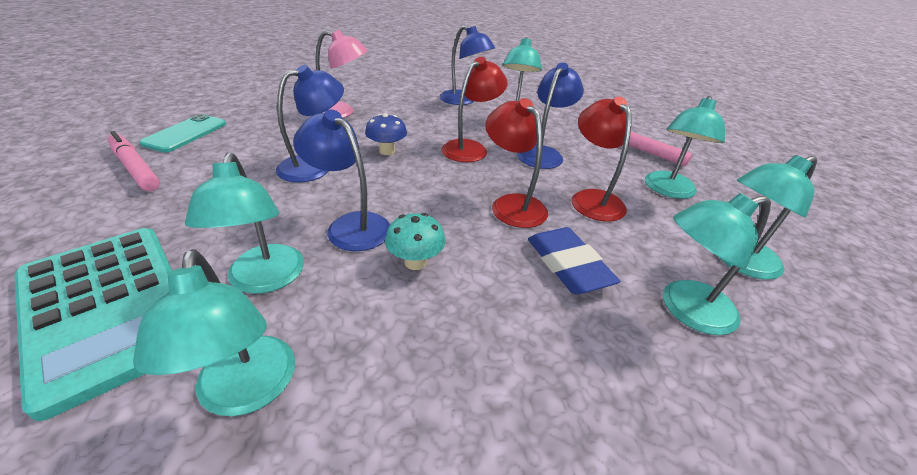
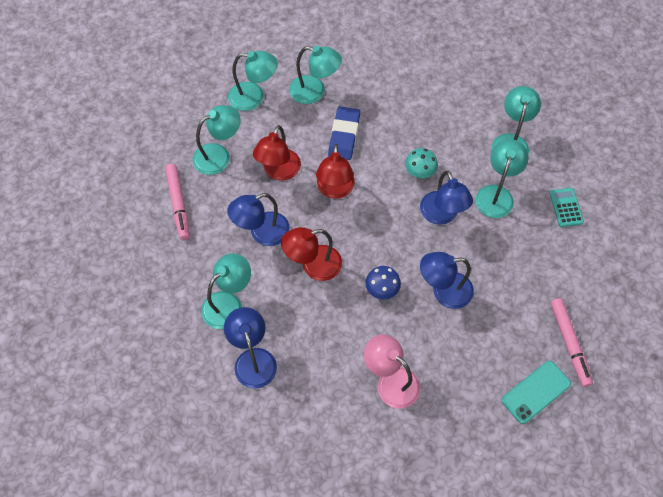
camera: 145 degrees left, 25 degrees up
(108, 309) = (566, 207): turquoise calculator -> turquoise calculator, size x0.42

